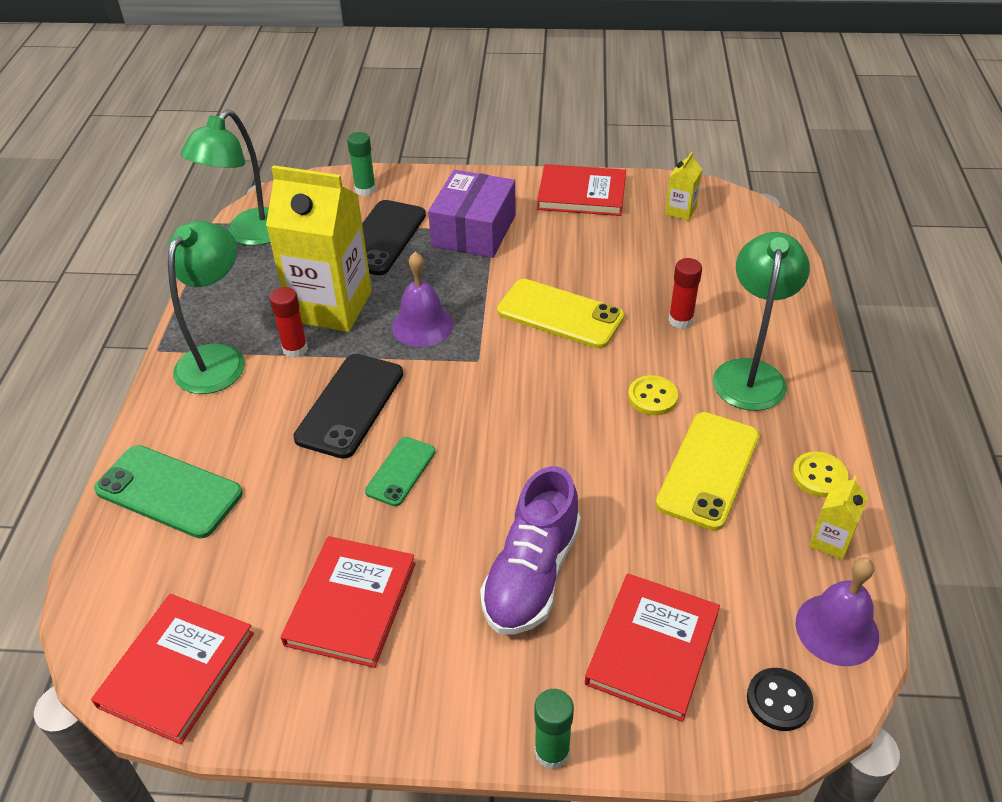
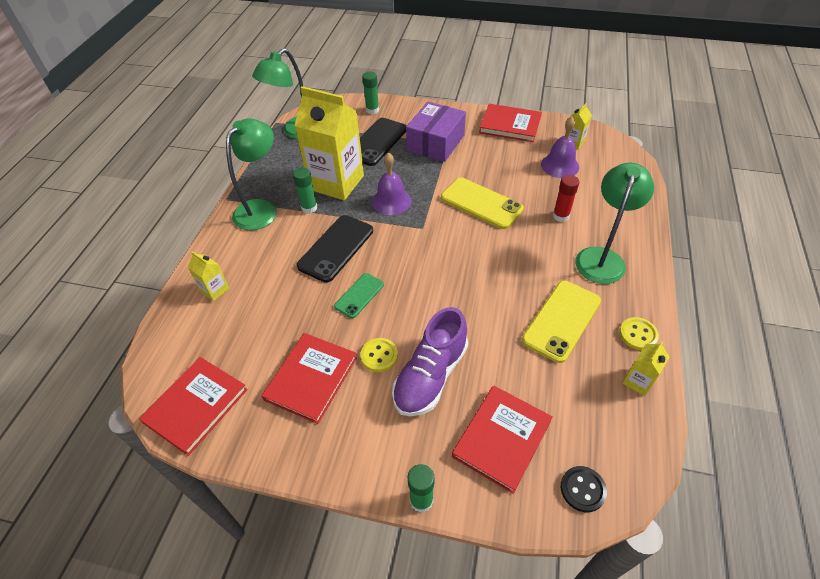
camera: 10 degrees right, 5 degrees up
(169, 491) = (215, 290): green phone -> yellow carton
(295, 349) = (309, 208): red glue stick -> green glue stick
(652, 397) = (532, 266): yellow button -> yellow button (379, 356)
(837, 629) = (632, 445): purple bell -> purple bell (560, 165)

